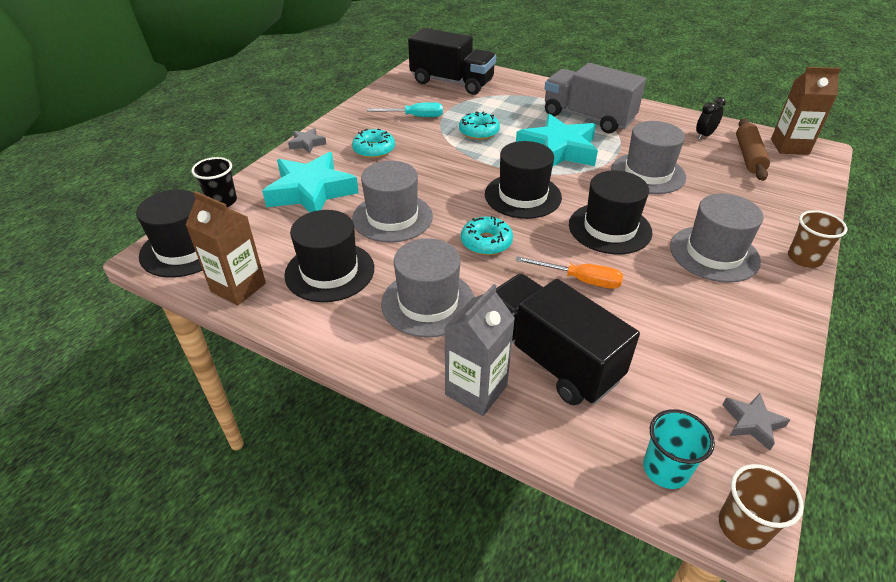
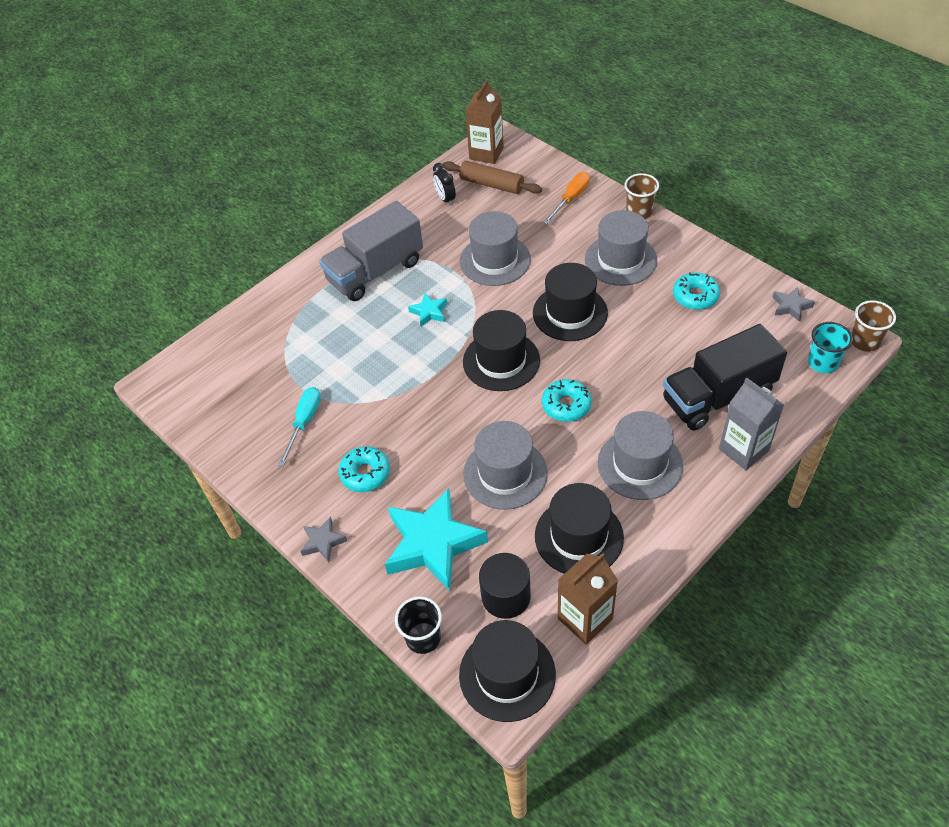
camera: 70 degrees left, 10 degrees up
(261, 237) = (506, 596): none -> black cylinder
(452, 82) = (233, 371): black truck -> none
(479, 132) = (366, 369): turquoise donut -> turquoise donut (695, 296)
(558, 150) = (429, 312): turquoise star -> turquoise star, size x0.45
(580, 280) = (633, 353): orange screwdriver -> orange screwdriver (571, 199)

